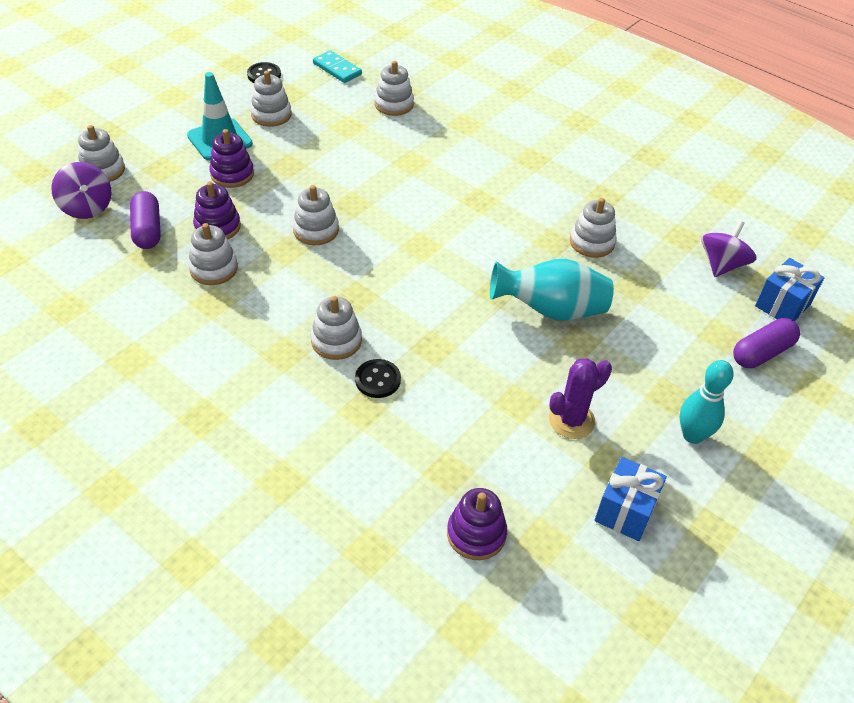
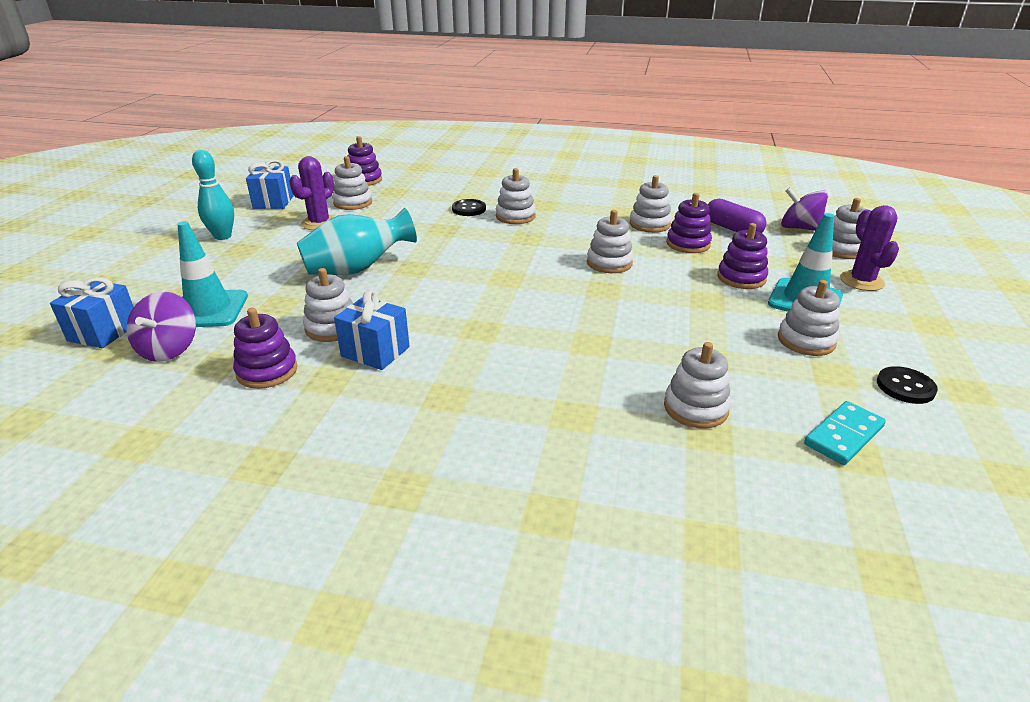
camera: 155 degrees right, 15 degrees down
(150, 138) = (861, 281): none -> purple cactus
(337, 69) = (843, 435): turquoise domino -> turquoise domino turned 60 degrees counterclockwise
(515, 460) = (353, 203): none -> white stacking toy
(565, 208) = (375, 351): none -> blue gift
(646, 218) = (267, 371): none -> purple stacking toy
(696, 302) = (208, 309): none -> turquoise traffic cone
(762, 353) = (144, 291): purple capsule -> none

